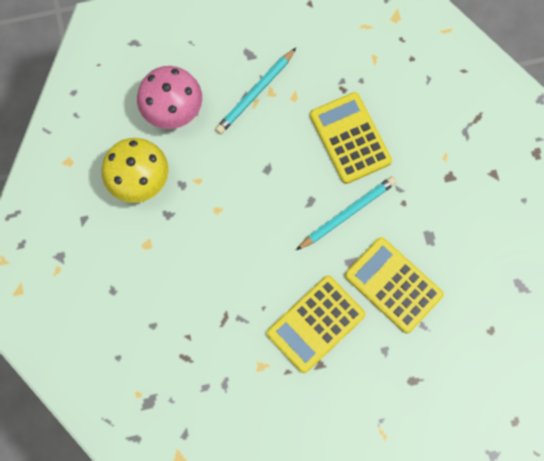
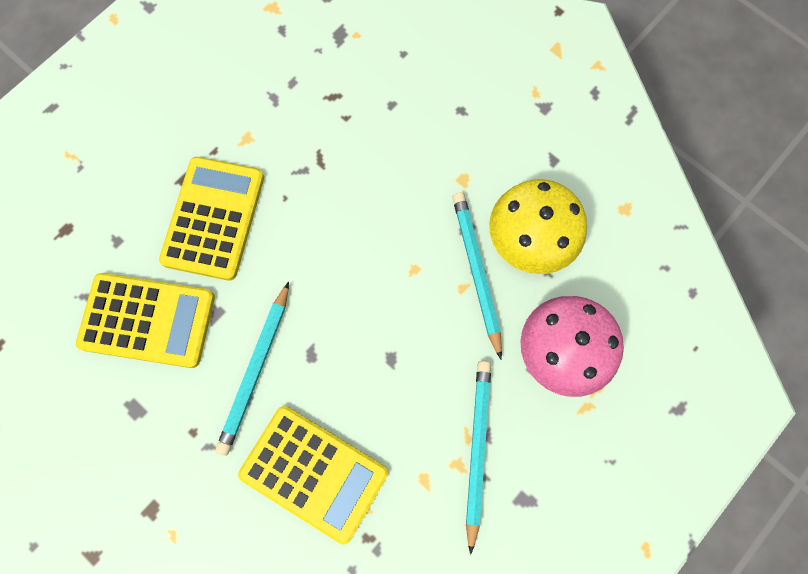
camera: 145 degrees right, 0 degrees up
(182, 184) = (477, 271): none -> turquoise pencil

